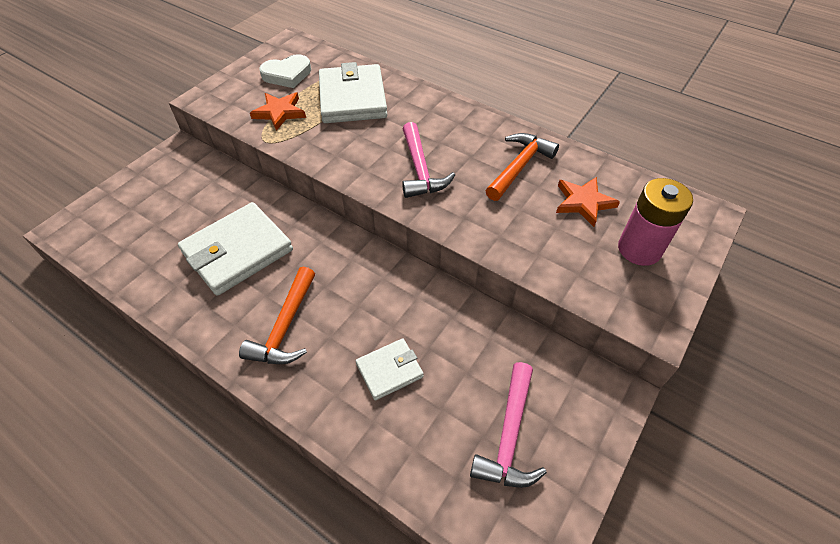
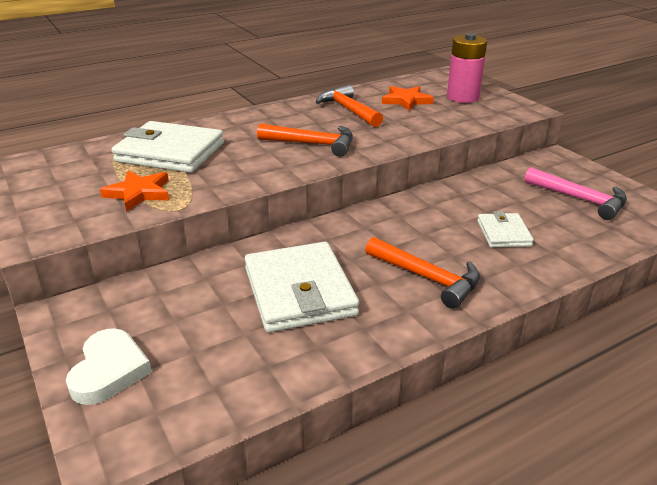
camera: 65 degrees left, 20 degrees down
(287, 75) = (73, 178): white heart -> white heart (109, 370)
(420, 169) = (313, 144): pink hammer -> orange hammer

